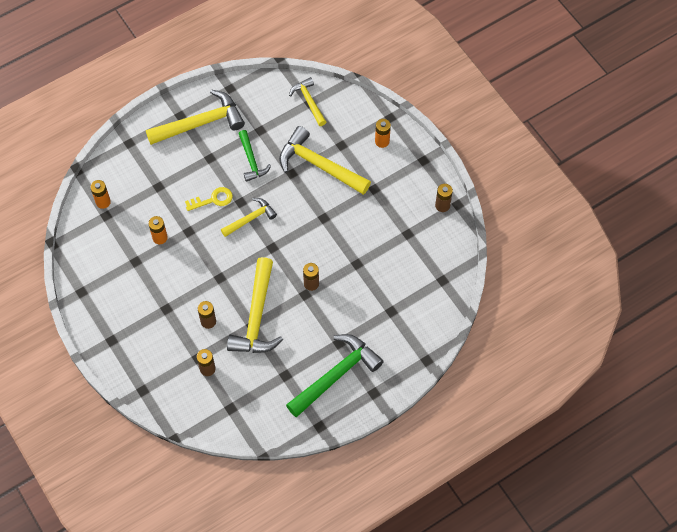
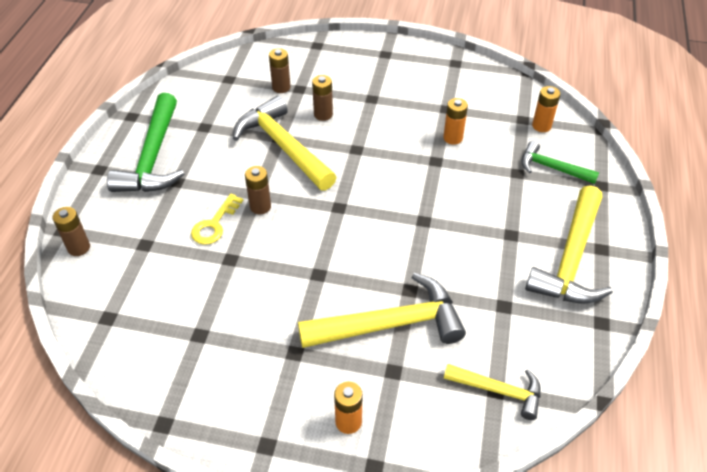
camera: 135 degrees right, 15 degrees down
(213, 199) = (452, 201): yellow key -> yellow key (214, 224)
(250, 218) = (393, 214): yellow hammer -> none
(251, 160) = (468, 267): green hammer -> green hammer (552, 168)
(442, 205) = (183, 405): brown battery -> brown battery (79, 248)

